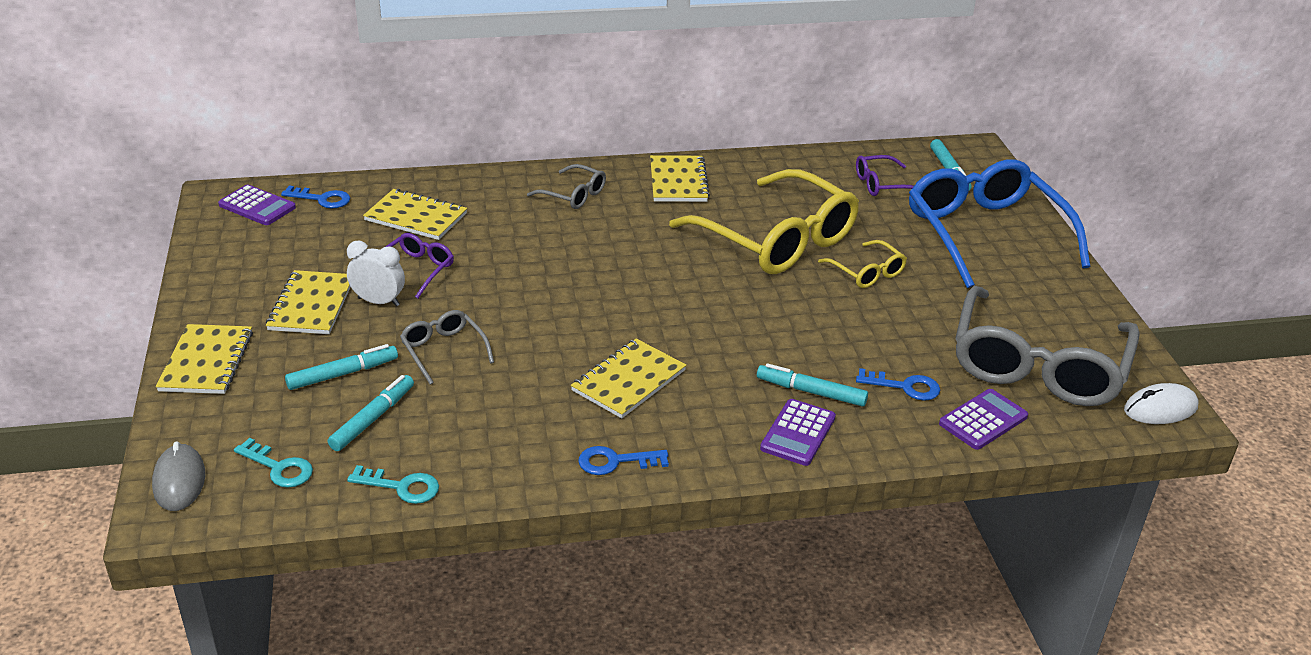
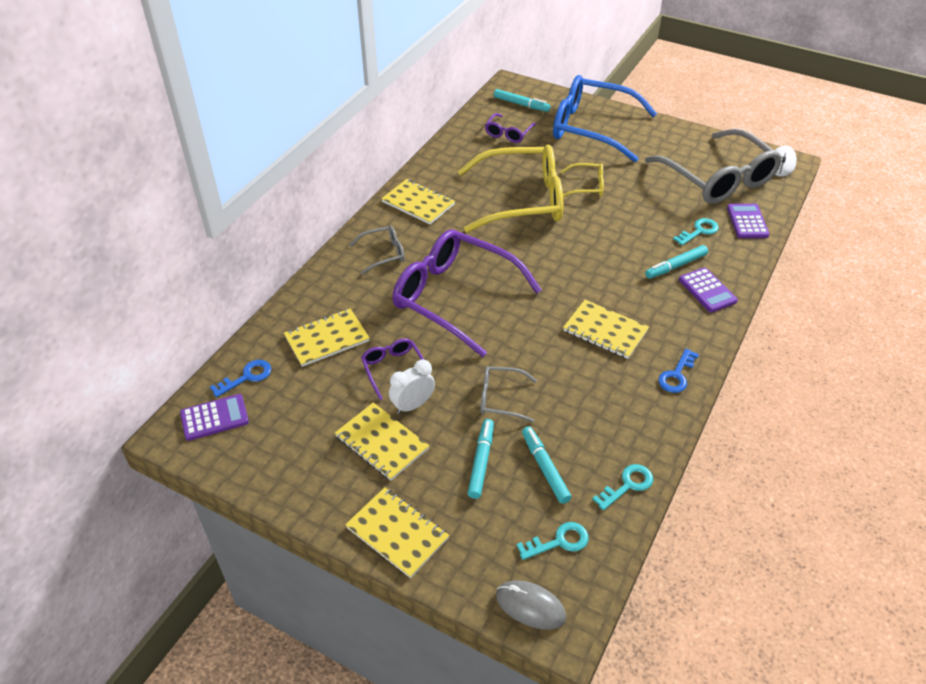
camera: 50 degrees left, 10 degrees up
(561, 263) = (455, 298): none -> purple glasses
(628, 380) = (605, 331): yellow notebook -> yellow notebook turned 45 degrees counterclockwise
(904, 387) = (699, 231): blue key -> turquoise key

